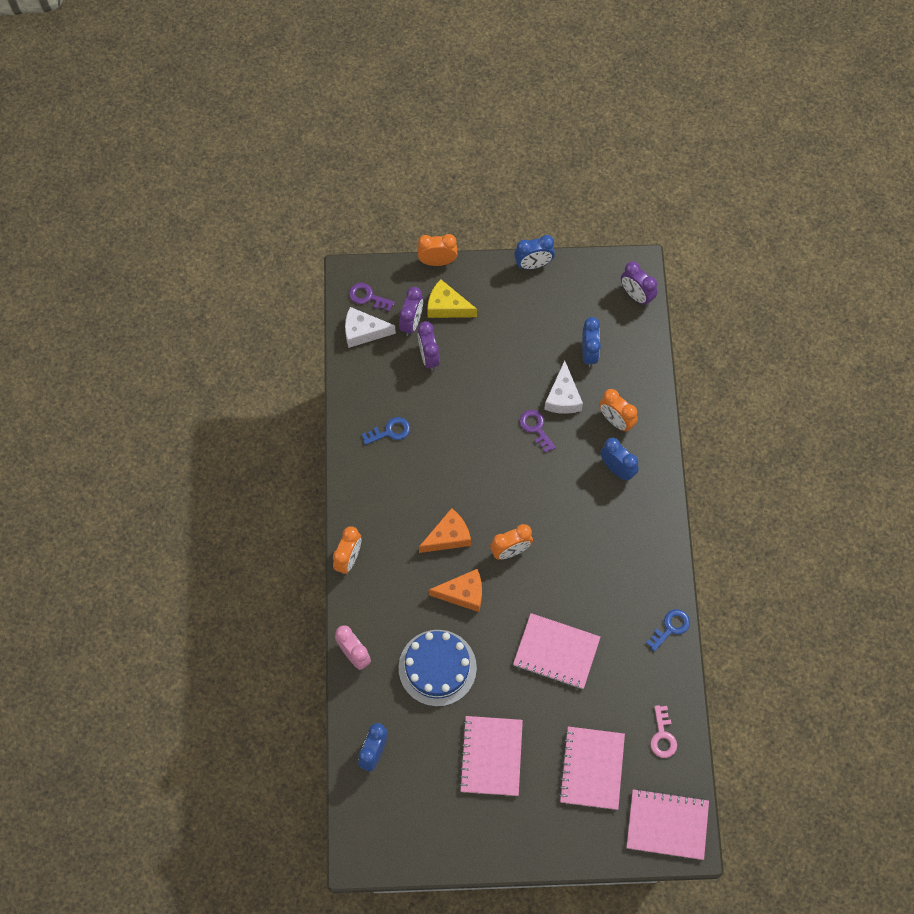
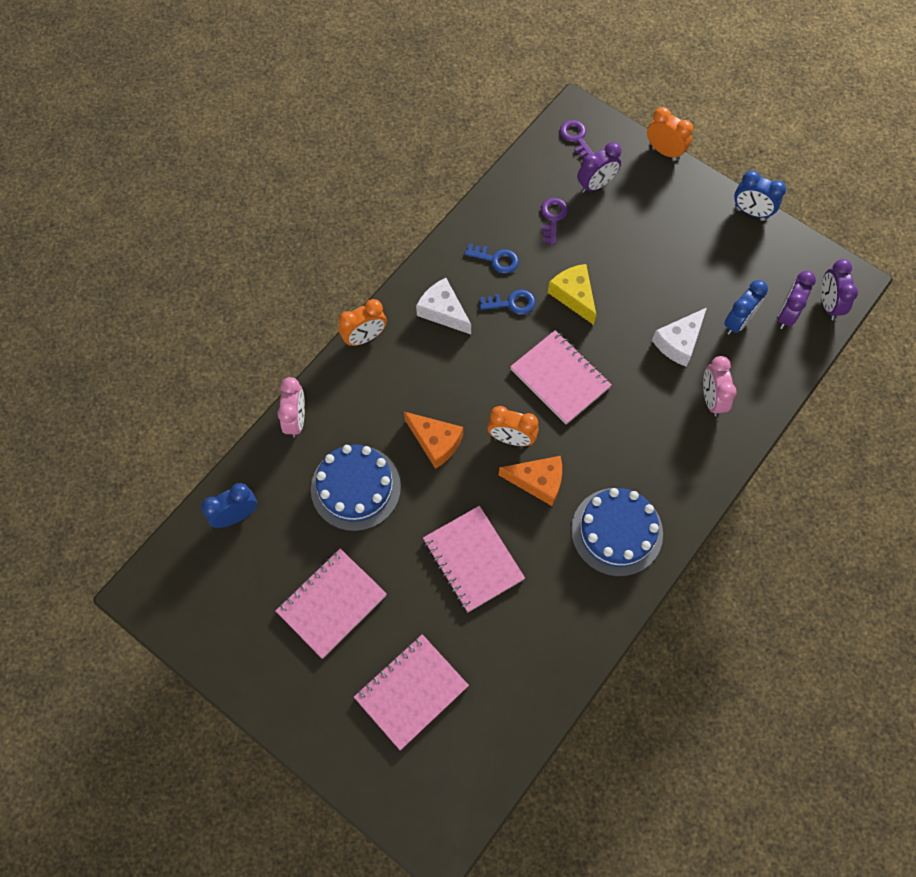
camera: 40 degrees right, 0 degrees up
(363, 332) = (547, 163): white cheese -> white cheese (443, 311)
(428, 357) = (585, 223): purple clock -> purple clock (786, 314)
(447, 306) = (639, 193): yellow cheese -> yellow cheese (574, 296)
(448, 537) = (467, 384): orange cheese -> orange cheese (538, 482)
(536, 428) = (629, 351): purple key -> purple key (553, 218)
(616, 421) = (711, 399): orange clock -> pink clock
(617, 469) = (675, 442): blue clock -> none
(630, 559) = (617, 531): none -> blue cake
(662, 736) = (504, 719): pink key -> none
(667, 825) = (434, 806): pink notebook -> pink notebook (560, 378)
(670, 628) = (600, 625): blue key -> blue key (512, 303)

